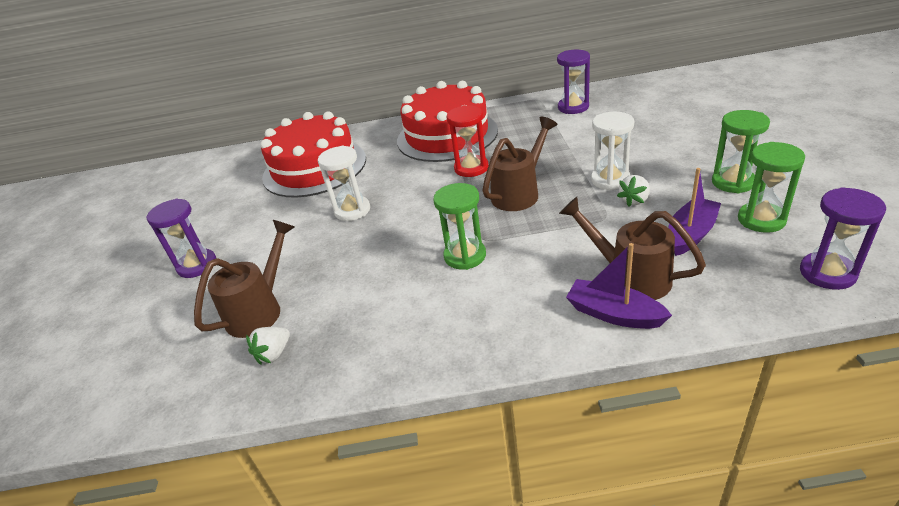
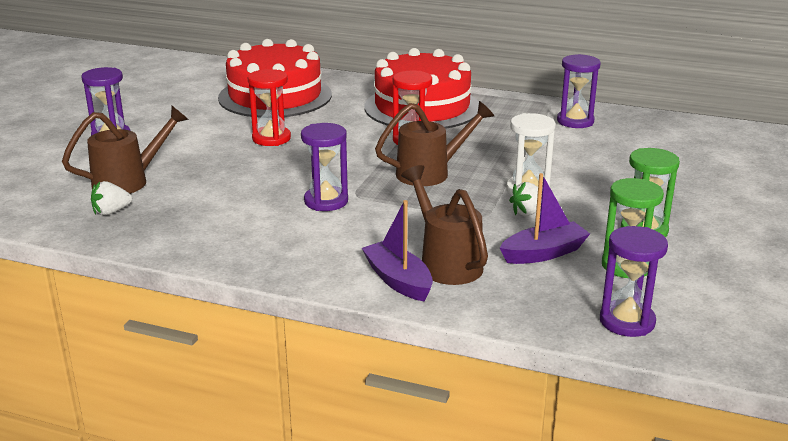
camera: 20 degrees right, 10 degrees down
(352, 210) = (271, 138): white hourglass -> red hourglass
(465, 256) = (326, 201): green hourglass -> purple hourglass

